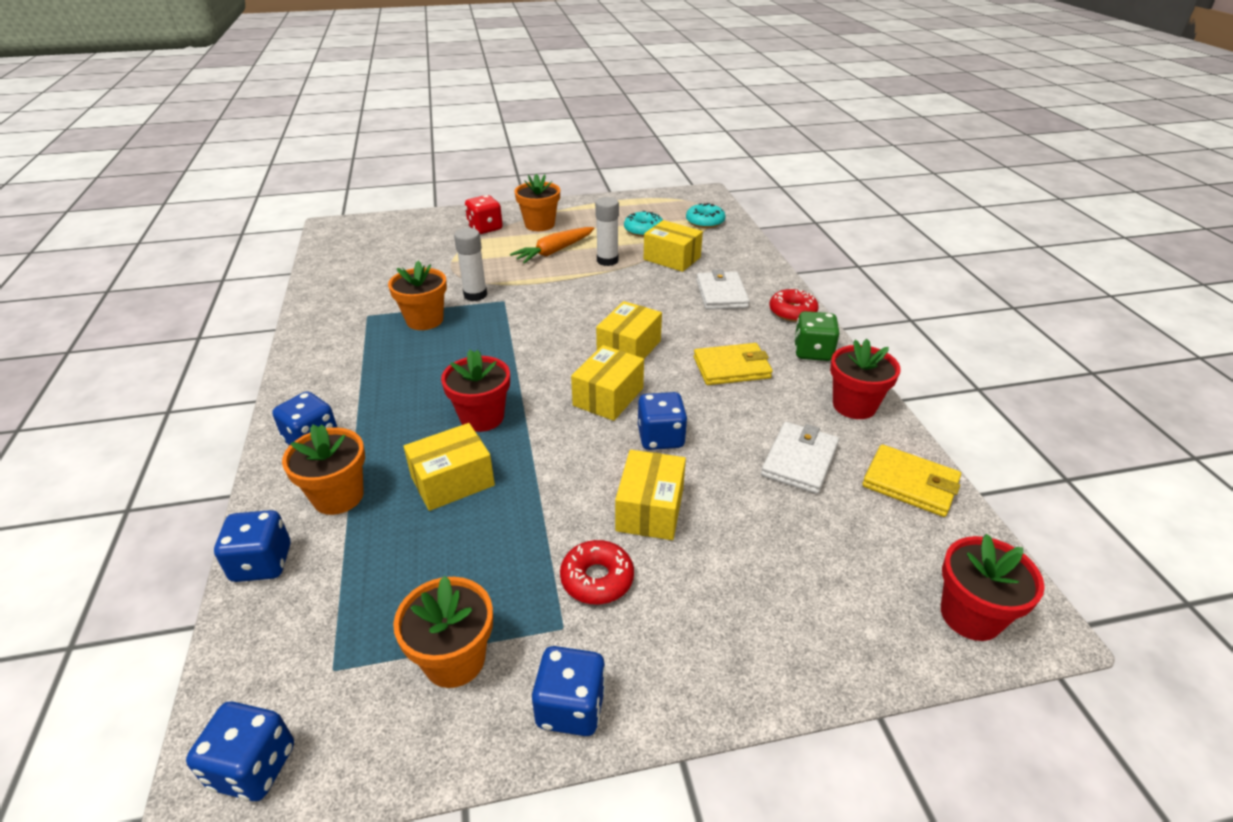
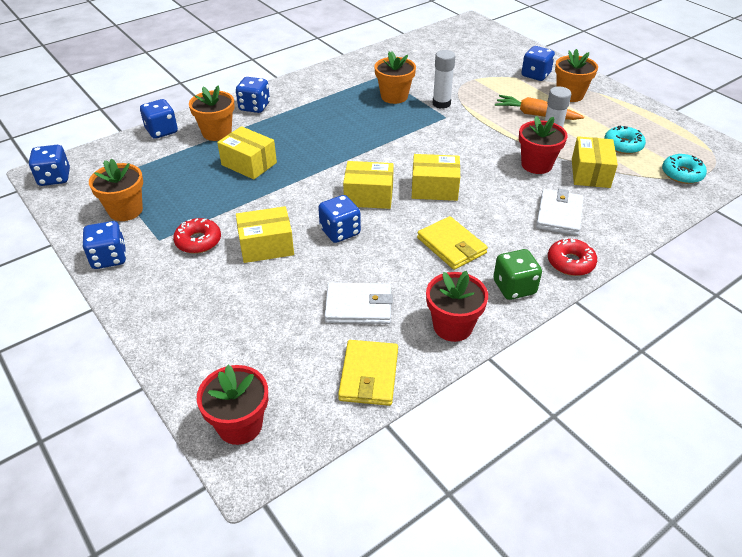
camera: 65 degrees right, 5 degrees up
(482, 417) = (311, 153): red flower pot -> red flower pot (536, 165)
(485, 228) = (535, 75): red dice -> blue dice
(721, 294) = (559, 215): white wallet -> white wallet turned 45 degrees counterclockwise

